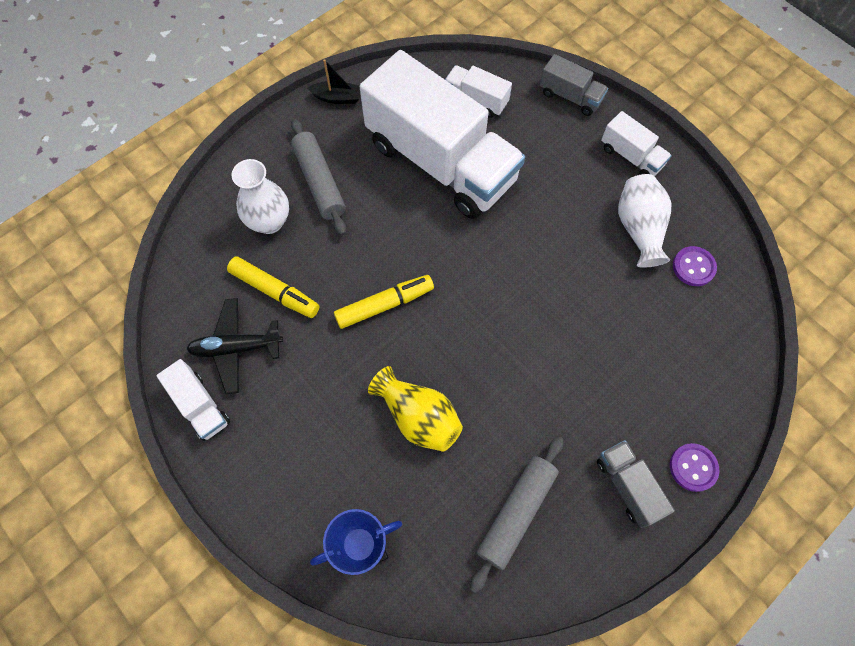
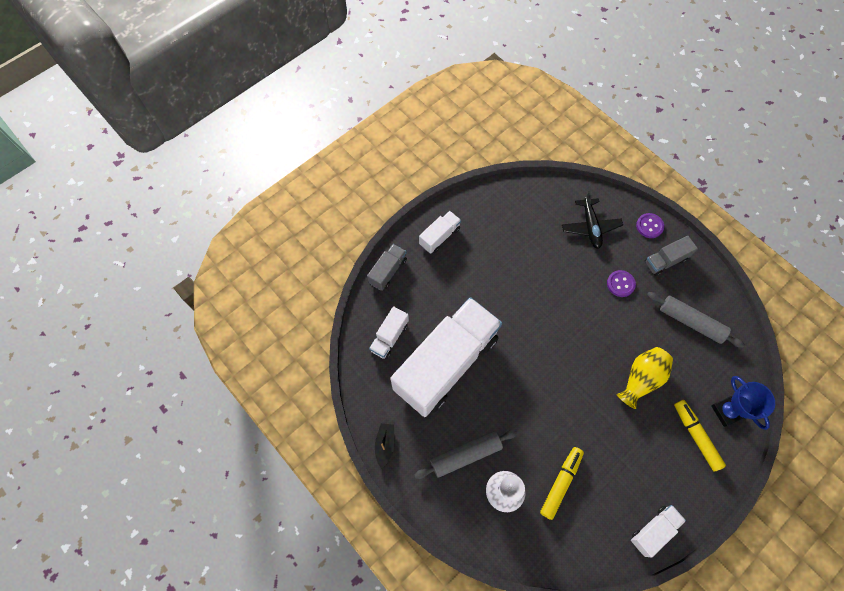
camera: 90 degrees left, 0 degrees up
(236, 348) = (607, 508): black plane -> black plane (590, 227)
(384, 305) = (564, 402): yellow marker -> yellow marker (696, 436)
(639, 229) = (496, 238): white vase -> none
(693, 267) = (522, 210): purple button -> purple button (620, 284)

